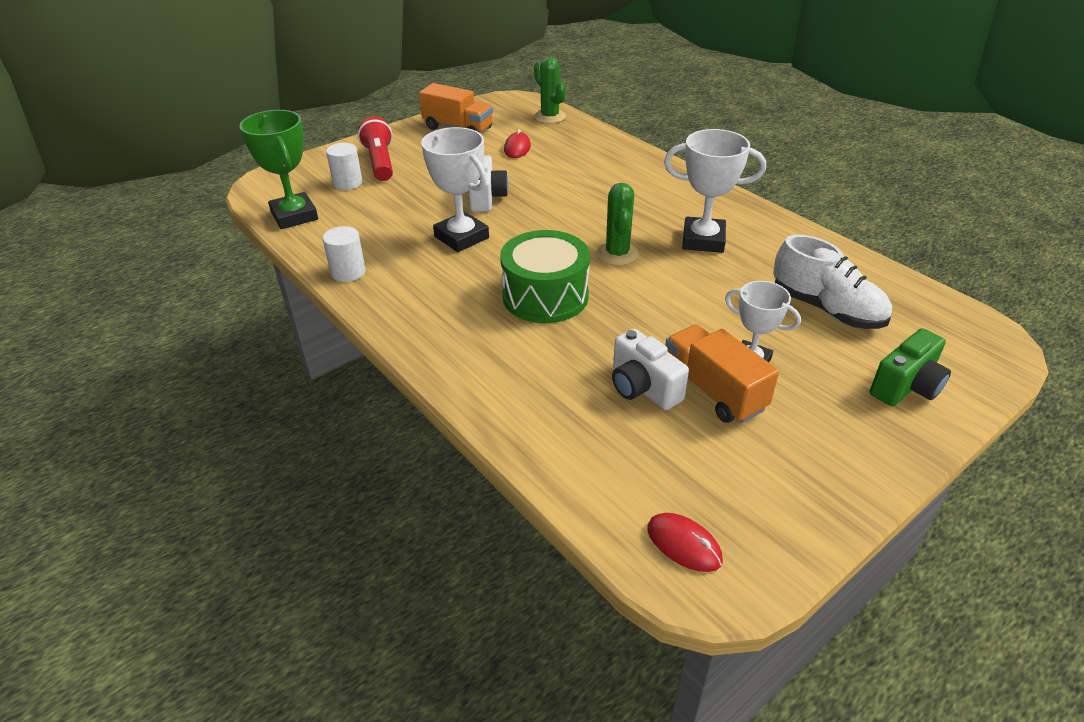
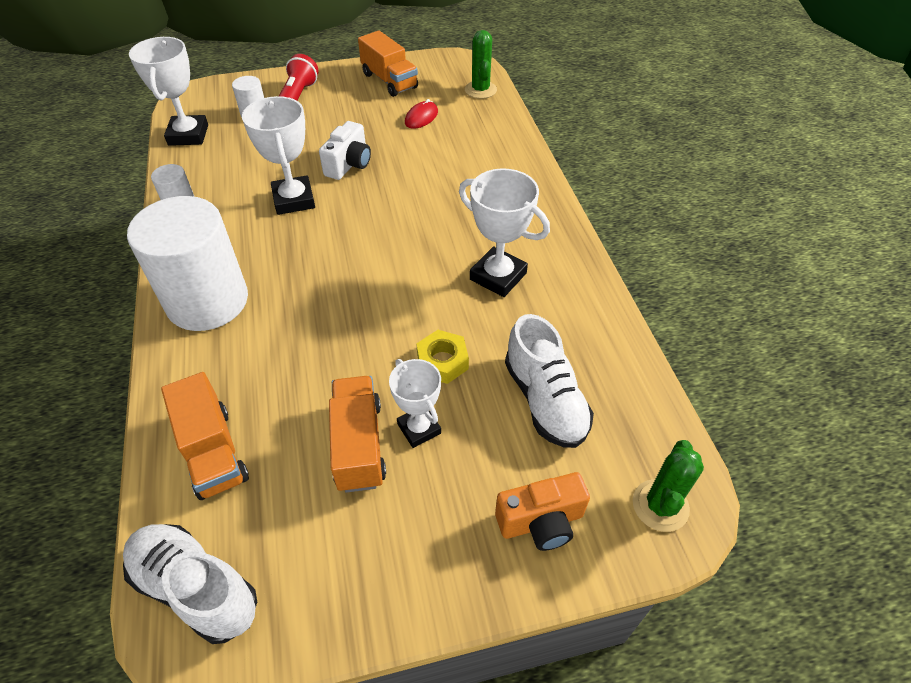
camera: 25 degrees right, 10 degrees up
(294, 216) = (188, 135): green trophy -> white trophy
(459, 336) = (207, 301): none -> white cylinder
(545, 296) = (307, 286): green drum -> none
(590, 443) = (213, 452): none -> orange truck
(617, 254) = (406, 264): green cactus -> green cactus (660, 505)
(643, 388) = (303, 415): white camera -> none
(684, 544) = (196, 588): red mouse -> white shoe
(720, 311) = (442, 361): none -> yellow nut
(906, 386) = (541, 522): green camera -> orange camera

